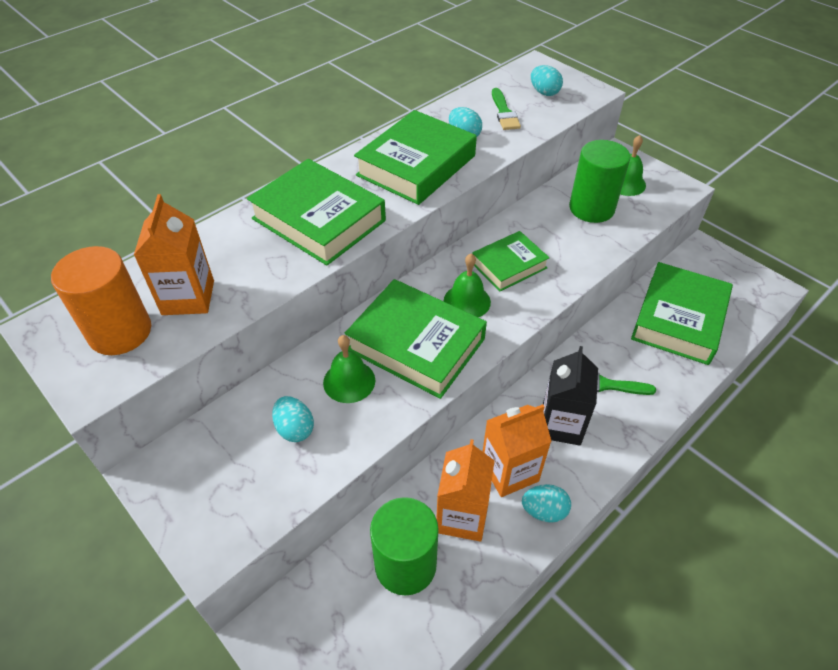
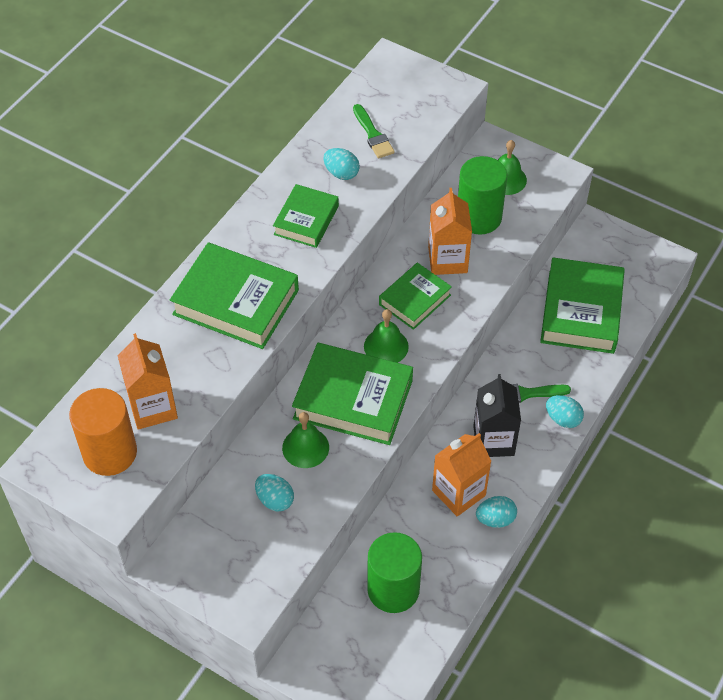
camera: 15 degrees left, 5 degrees up
(416, 165) = (306, 220): green book -> green book, size x0.60
(462, 516) = (428, 540): orange carton -> orange carton (447, 260)
(544, 92) = (406, 99): turquoise egg -> turquoise egg (563, 419)

